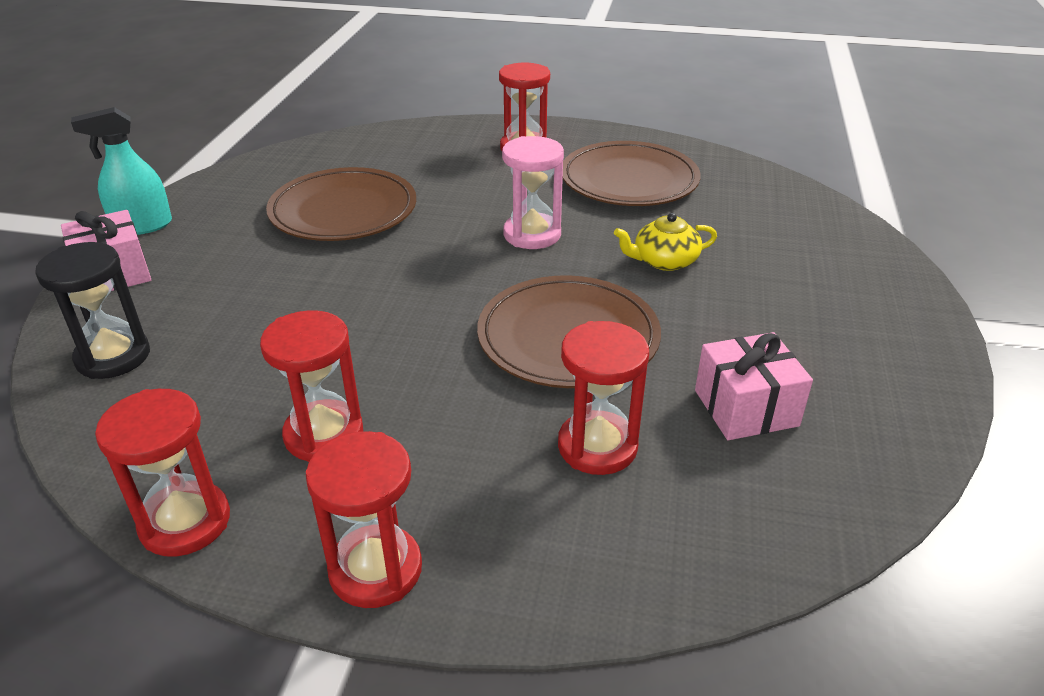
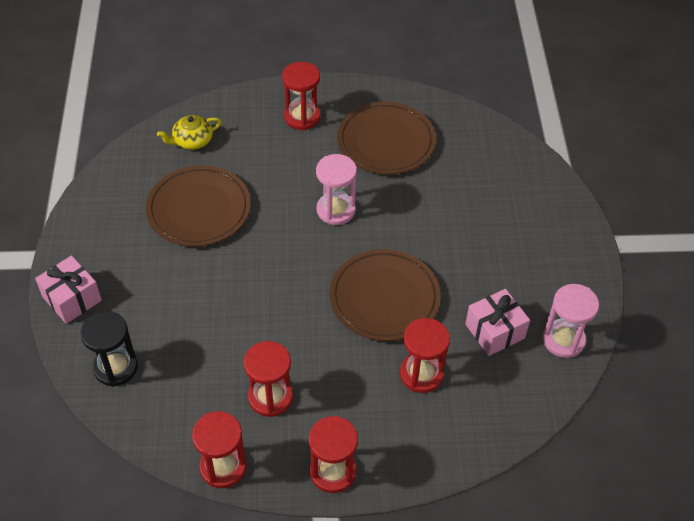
camera: 15 degrees left, 15 degrees up
(142, 226) = (64, 250): turquoise spray bottle -> none
(664, 261) = (426, 220): yellow teapot -> yellow teapot (192, 141)
(873, 440) = (563, 340): none -> pink hourglass

